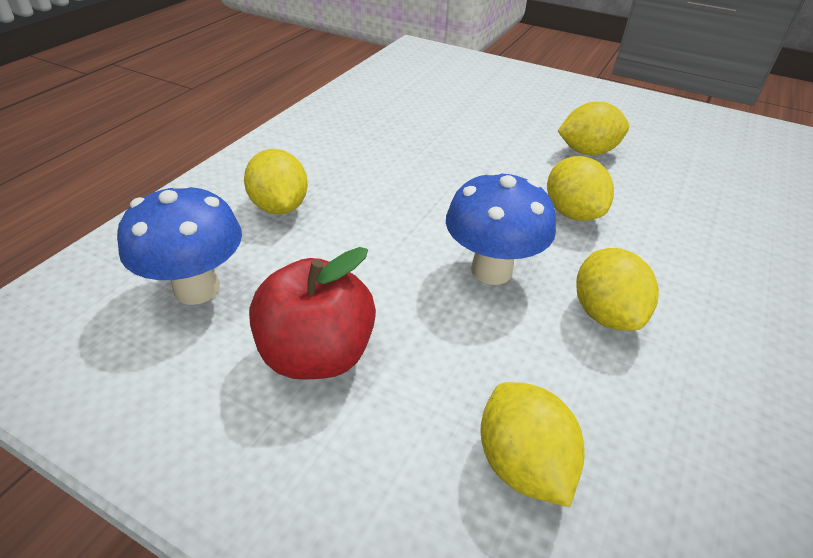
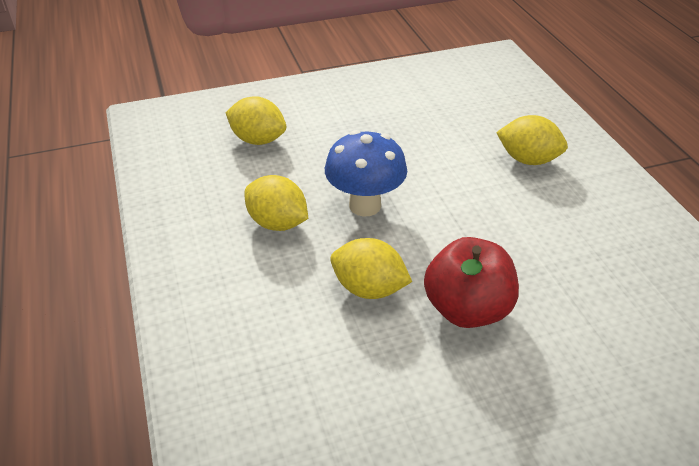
camera: 135 degrees right, 0 degrees up
(197, 289) = (473, 107): blue mushroom -> none
(317, 354) = (382, 120): red apple -> red apple (467, 309)
(587, 152) = (437, 386): yellow lemon -> none

